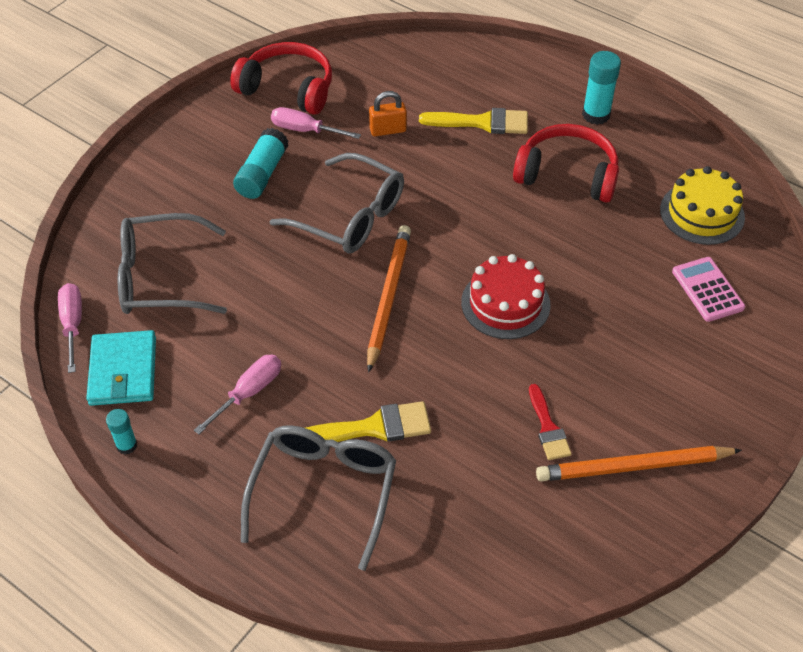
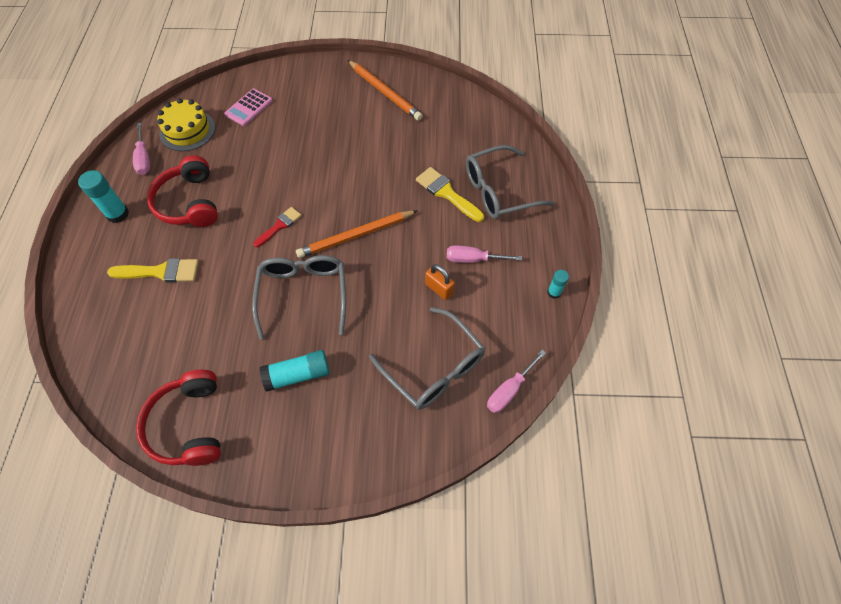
camera: 125 degrees left, 10 degrees up
(123, 371) = (514, 332): turquoise wallet -> none
(305, 130) = (233, 378): pink screwdriver -> pink screwdriver (144, 158)
(388, 130) = (201, 324): orange padlock -> orange padlock (439, 289)
(482, 122) = (161, 272): yellow brush -> yellow brush turned 120 degrees clockwise
(505, 303) = (320, 181): red cake -> none
(548, 428) = (388, 129): red brush -> red brush (279, 226)

